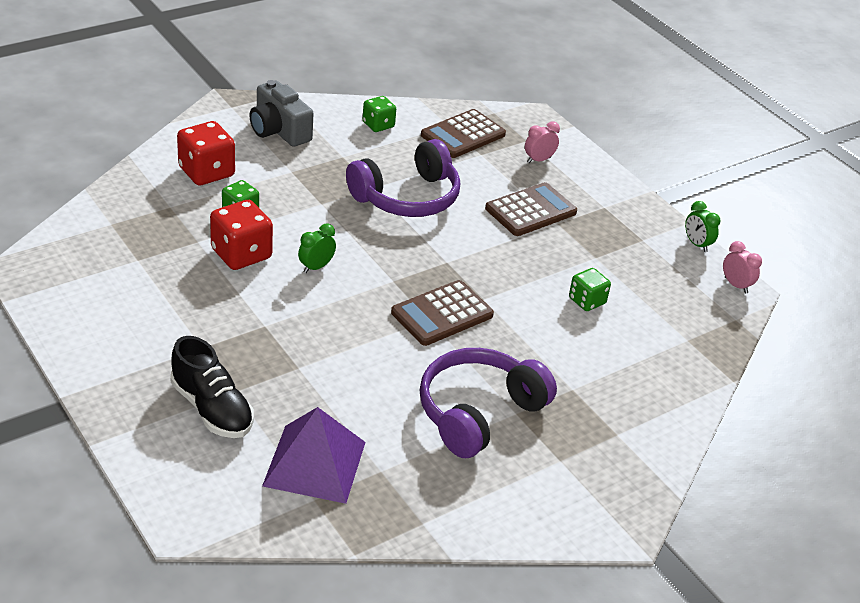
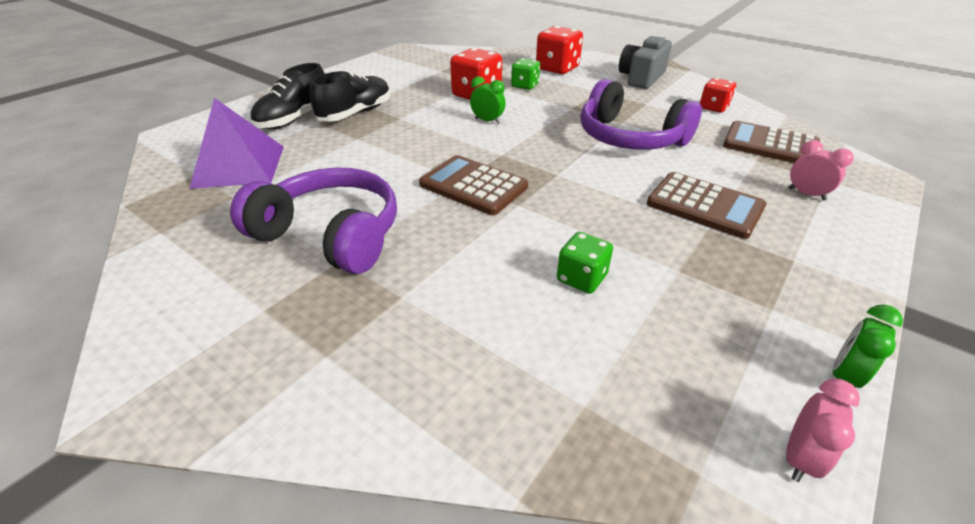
camera: 75 degrees right, 0 degrees up
(230, 357) = (356, 113): none -> black shoe
(378, 125) = (713, 107): green dice -> red dice

